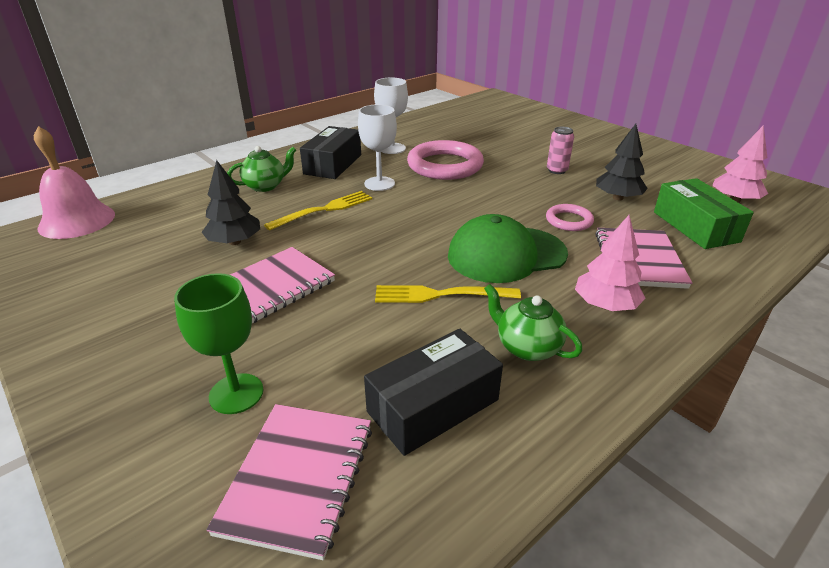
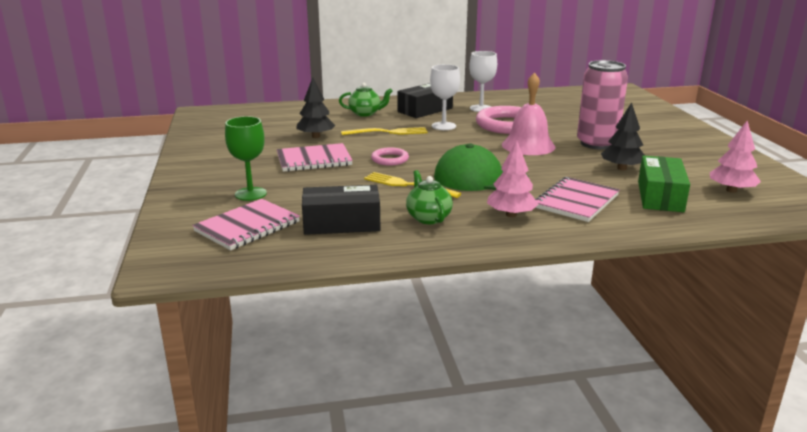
camera: 30 degrees right, 10 degrees down
(77, 221) = (241, 110): pink bell -> pink bell (528, 145)
(557, 170) = (597, 143): pink can -> pink can, size x2.12
(569, 221) = (556, 172): pink ring -> pink ring (390, 159)

